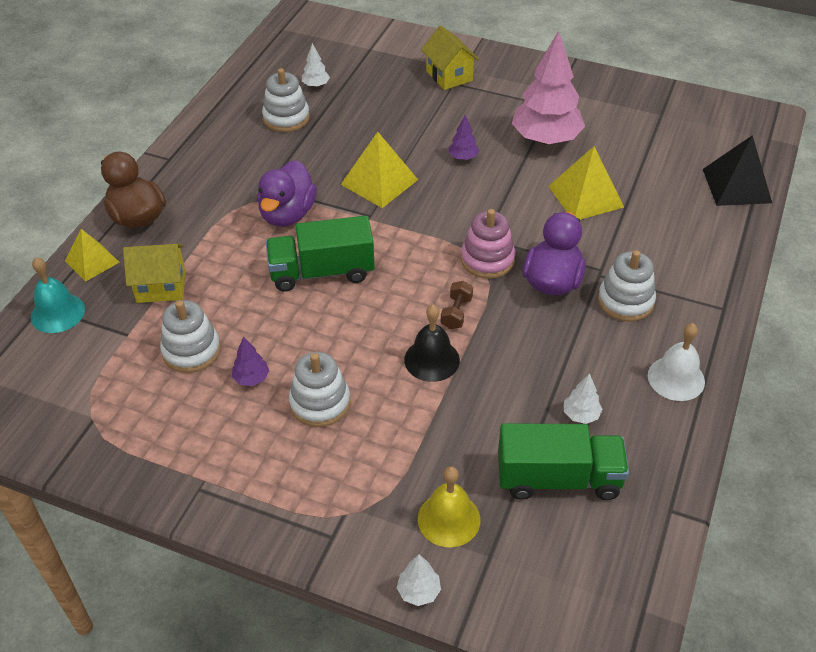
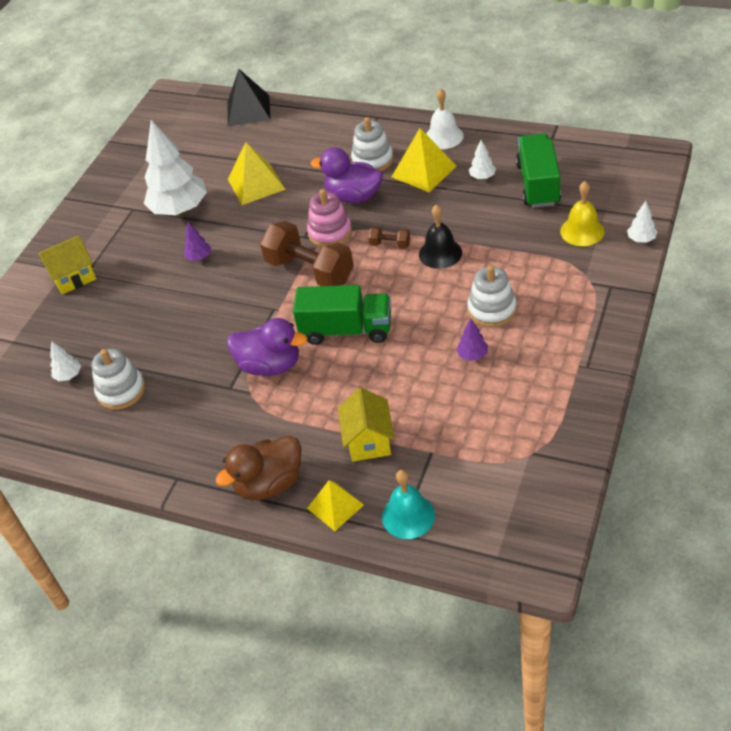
camera: 85 degrees left, 0 degrees up
(191, 351) = (446, 401): white stacking toy -> none
(322, 272) = (346, 330): green truck -> green truck turned 75 degrees counterclockwise
(379, 182) = (228, 308): yellow pyramid -> yellow pyramid (424, 171)
(423, 243) = (310, 271): none -> brown dumbbell
(545, 139) = (180, 209): pink tree -> white tree

